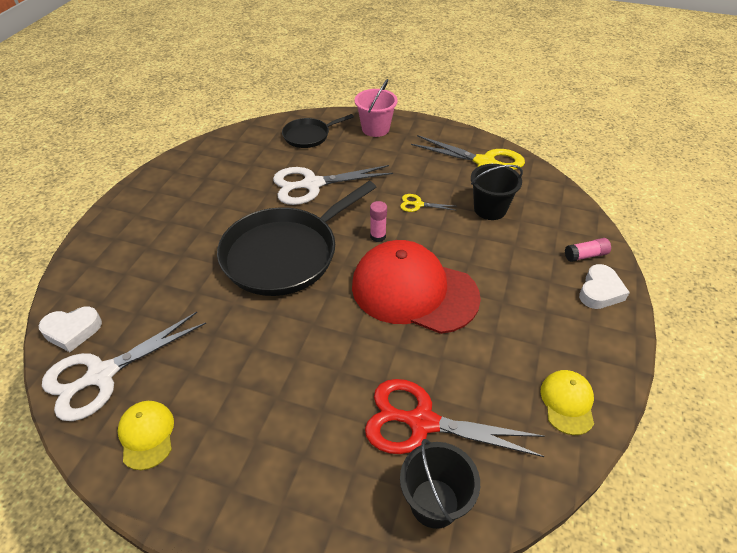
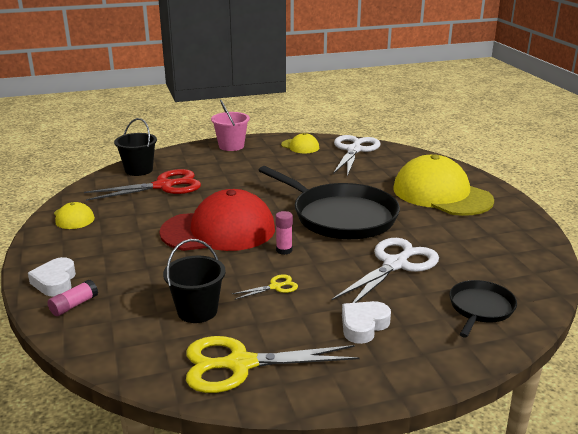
camera: 145 degrees right, 20 degrees down
(72, 331) = (399, 154): white heart -> white heart (363, 325)
(157, 237) = (441, 194): none -> yellow cap
(285, 254) = (340, 216): black pan -> black pan turned 120 degrees clockwise
(375, 129) = (425, 352): pink bucket -> pink bucket (231, 146)

